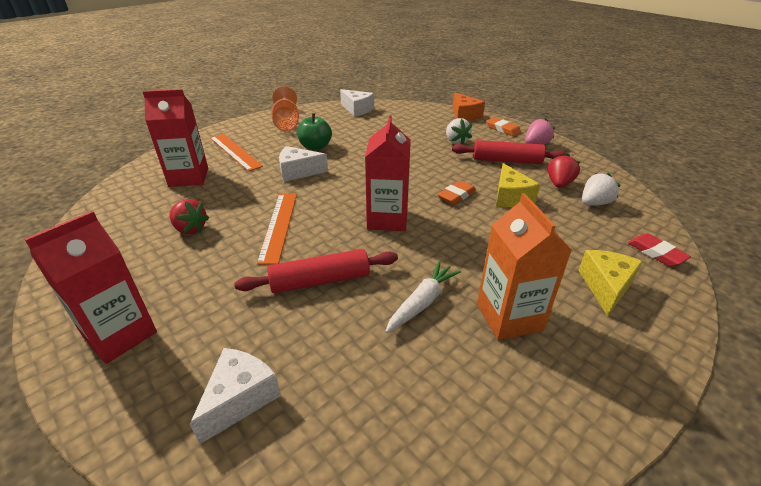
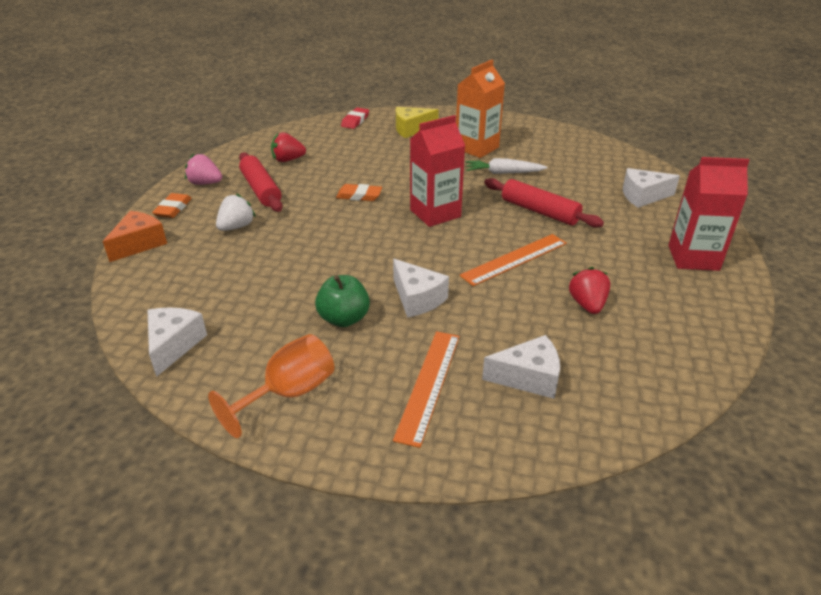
camera: 125 degrees left, 0 degrees up
(189, 177) = (528, 378): red carton -> white cheese
(510, 197) = (334, 174): yellow cheese -> none
(594, 203) = (308, 144): white strawberry -> none

